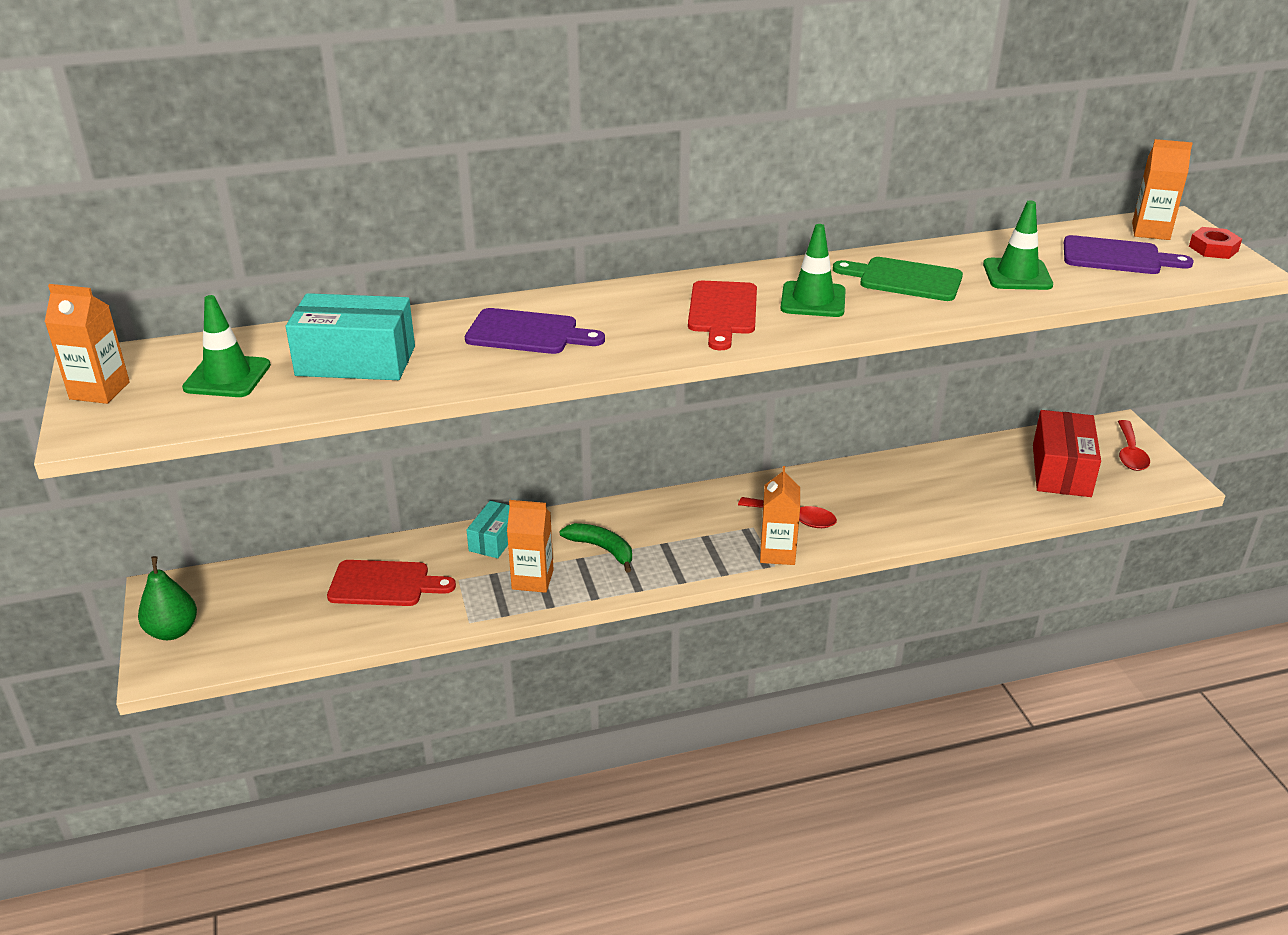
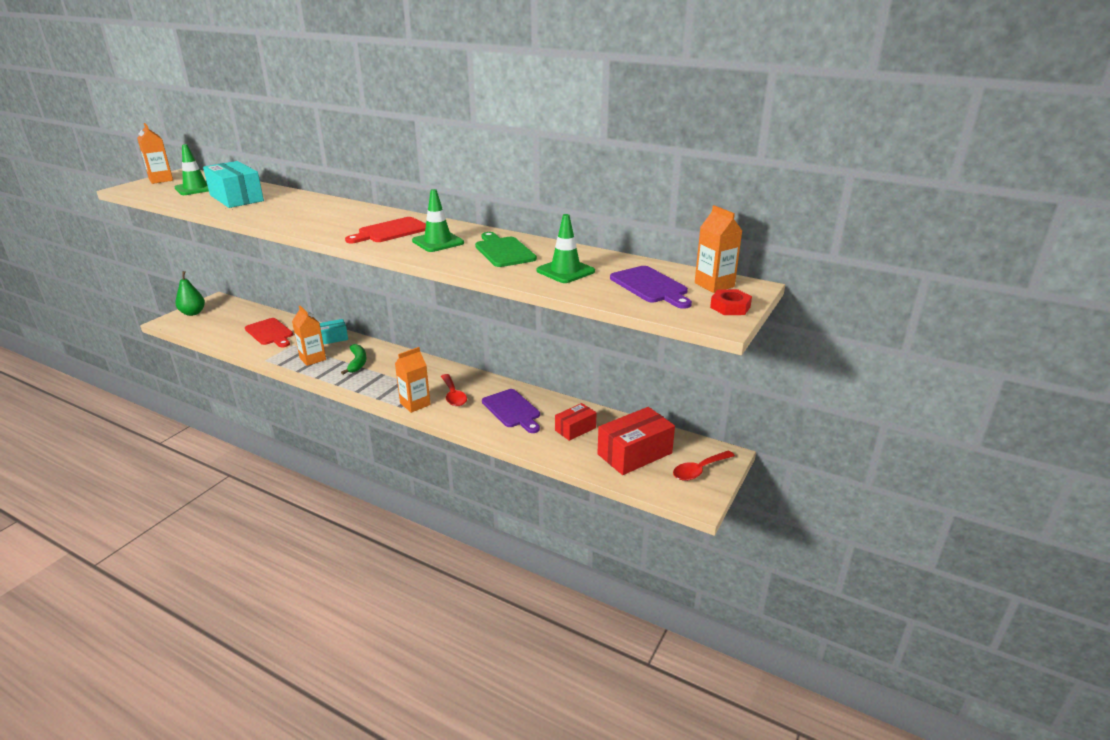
camera: 45 degrees right, 5 degrees down
(527, 333) = (306, 211): purple cutting board -> purple cutting board (512, 410)
(973, 479) = (575, 429): none -> red box

